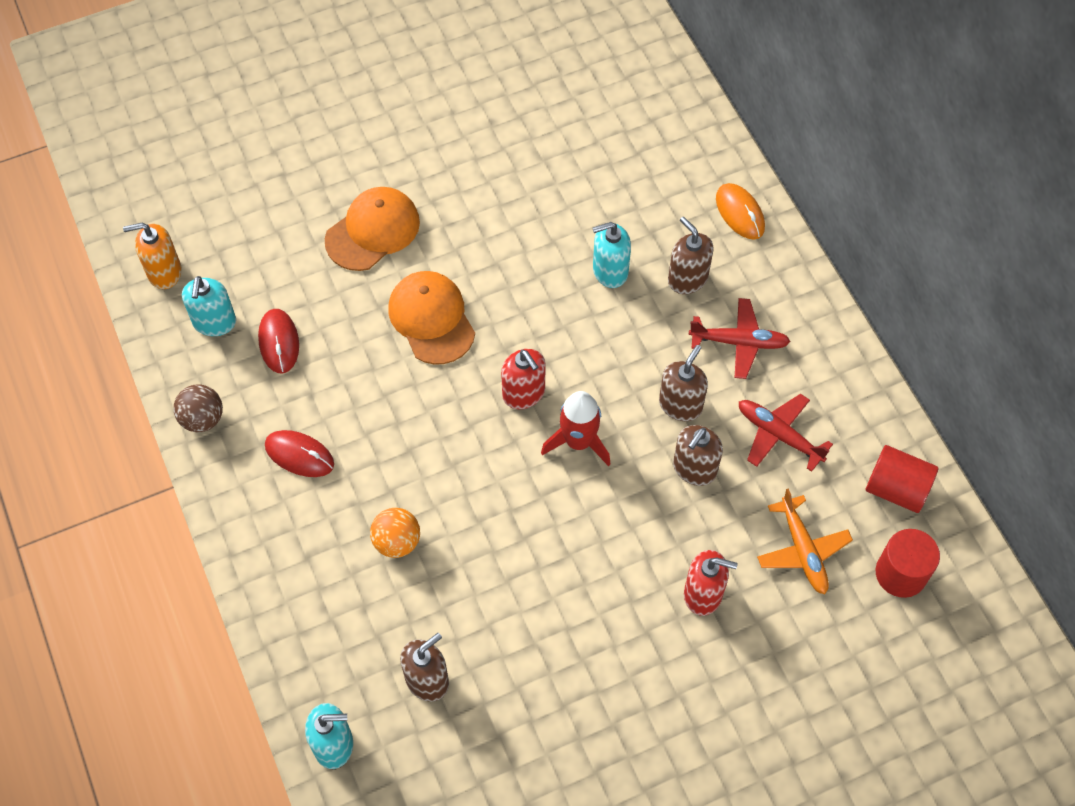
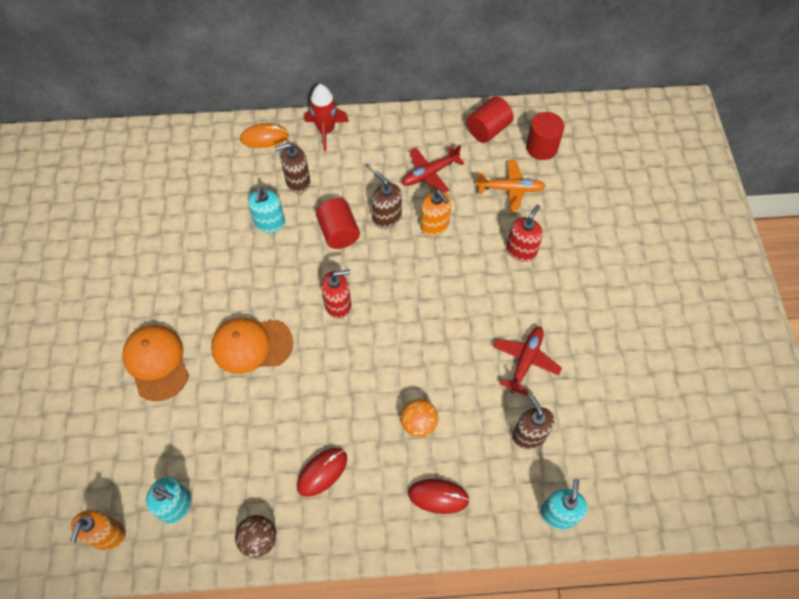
camera: 70 degrees left, 0 degrees up
(279, 342) = (218, 460): red mouse -> red mouse (438, 496)
(578, 441) = (388, 284): red rocket -> red rocket (326, 130)
(631, 355) = (338, 232): none -> red cylinder
(694, 469) = (434, 225): brown soap dispenser -> orange soap dispenser
(738, 342) = (357, 171): red plane -> red plane (525, 361)

